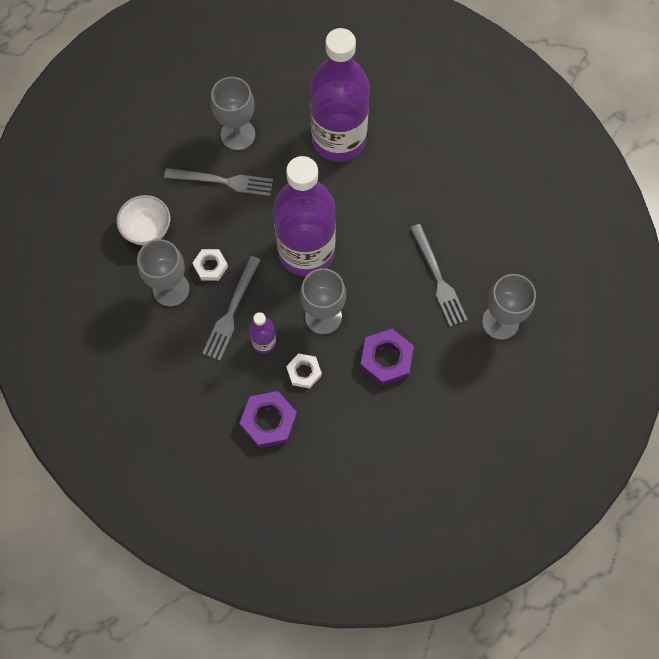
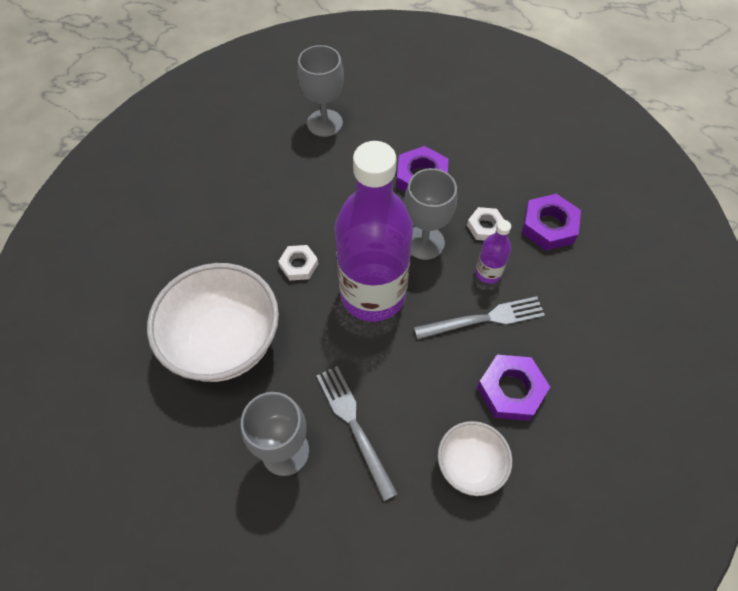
camera: 125 degrees left, 10 degrees down
(171, 289) = (511, 390): grey goblet -> purple nut
(210, 266) = (457, 369): white nut -> white nut (299, 265)
(338, 140) = (225, 343): purple bottle -> white bowl
(438, 278) = (318, 181): grey fork -> none

